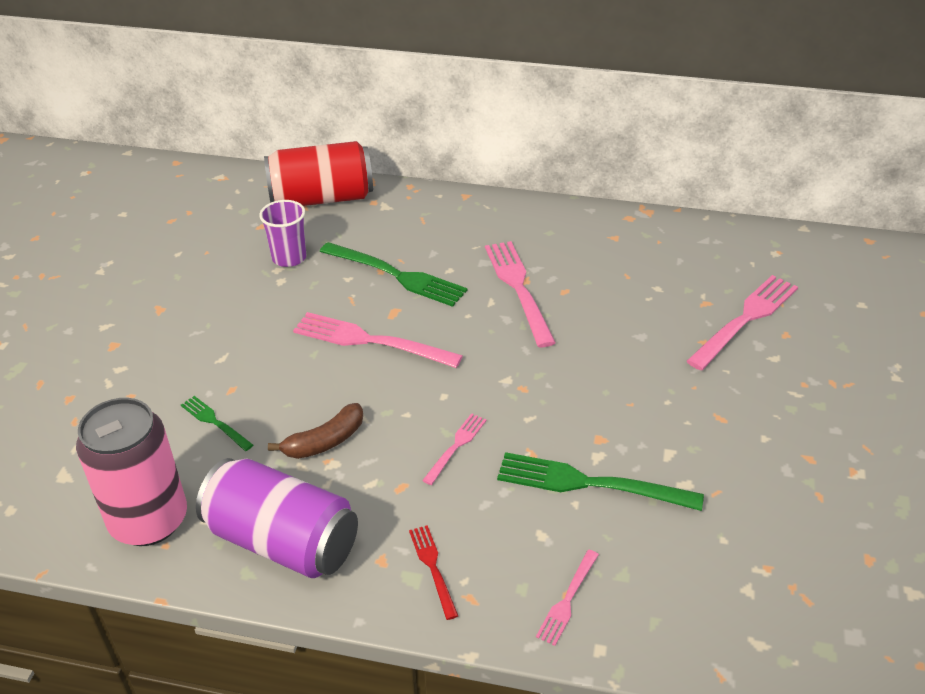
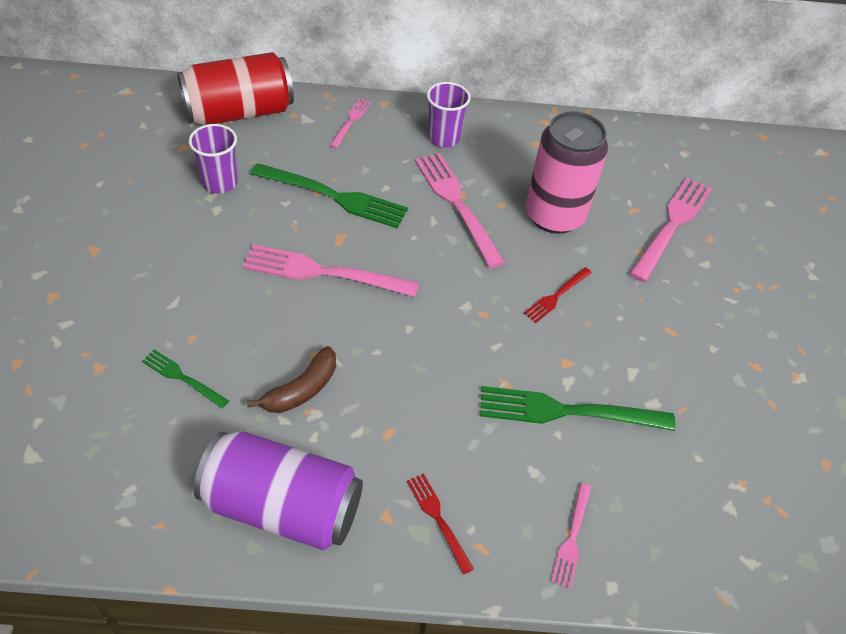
camera: 15 degrees left, 10 degrees up
(149, 520) = (137, 498): pink can -> pink can (554, 216)
(456, 446) = (433, 383): pink fork -> pink fork (351, 121)
(519, 228) = (444, 138): none -> purple cup
(603, 377) = (556, 296): none -> red fork

